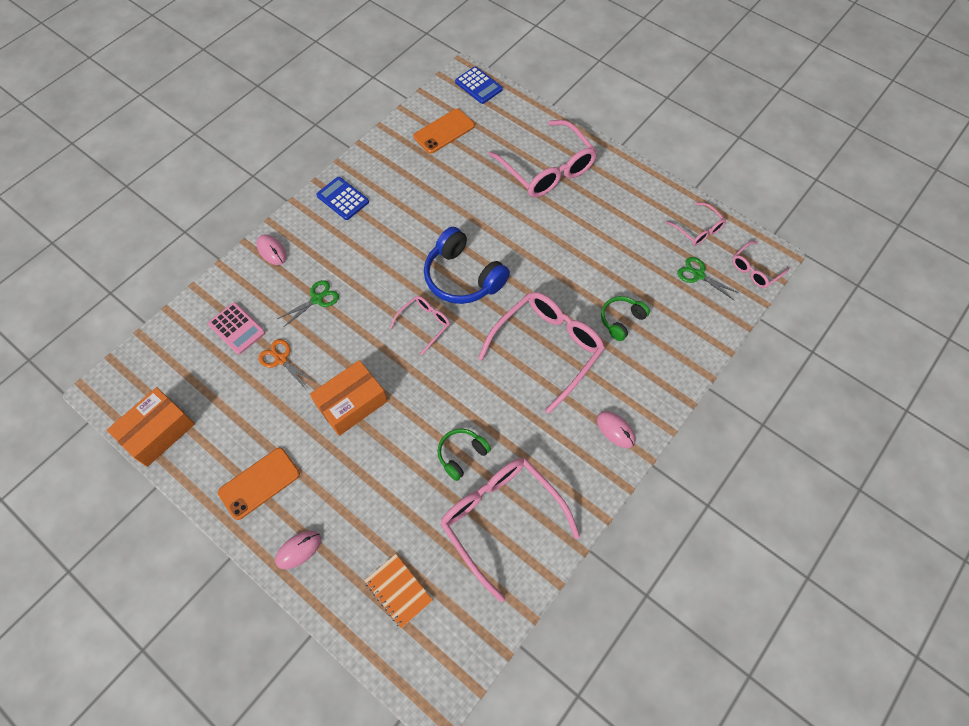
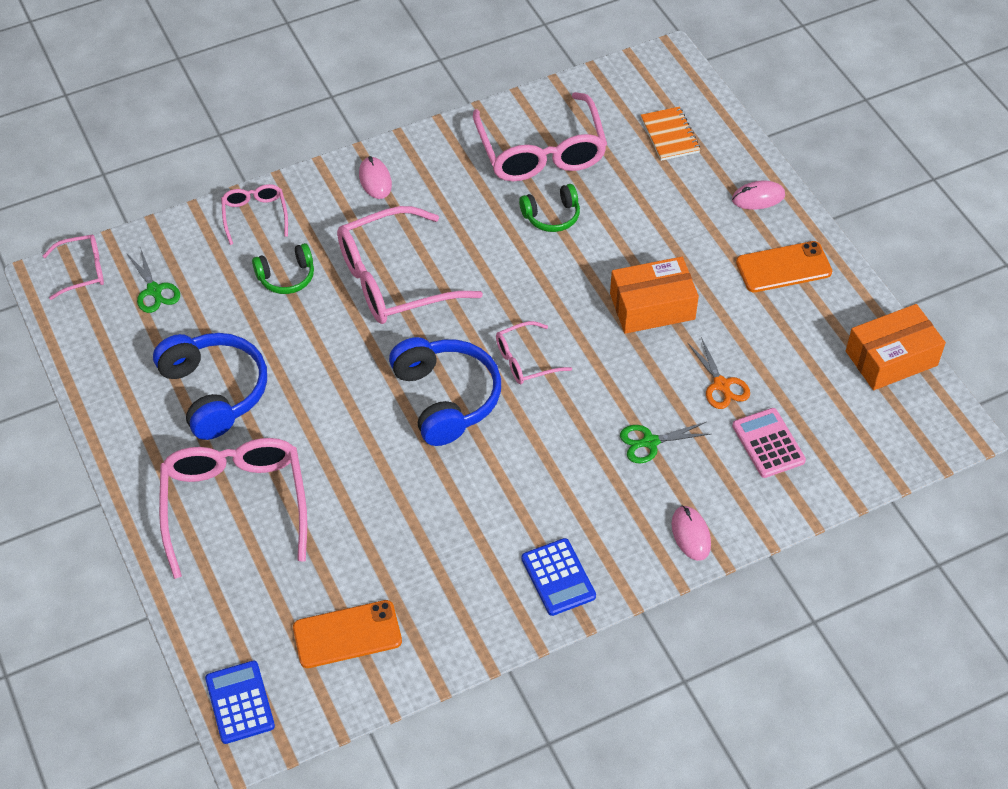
camera: 155 degrees left, 10 degrees down
(607, 226) = (215, 392): none -> blue headphones
(698, 230) = (105, 342): pink glasses -> pink glasses (255, 215)

